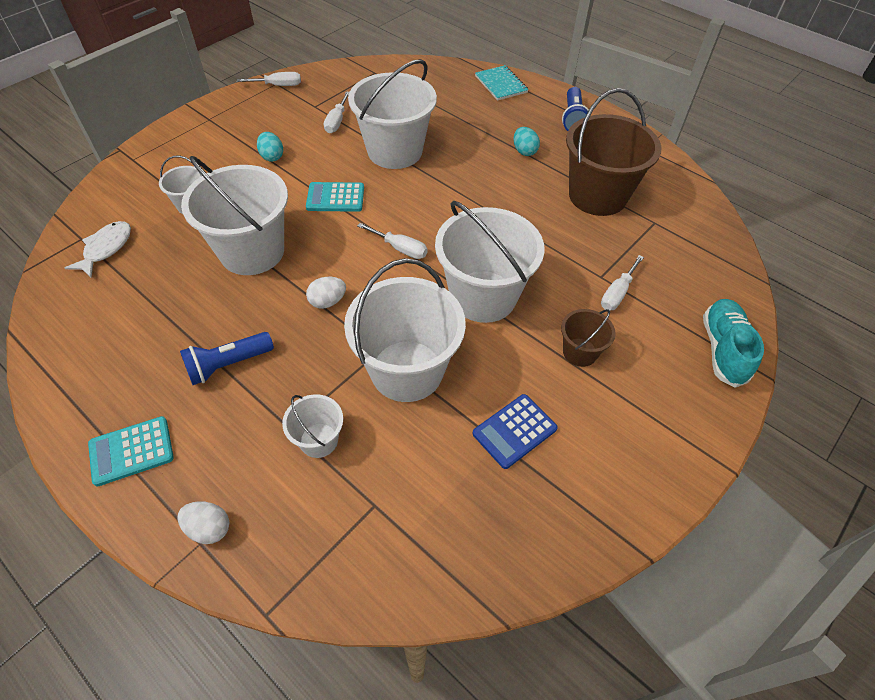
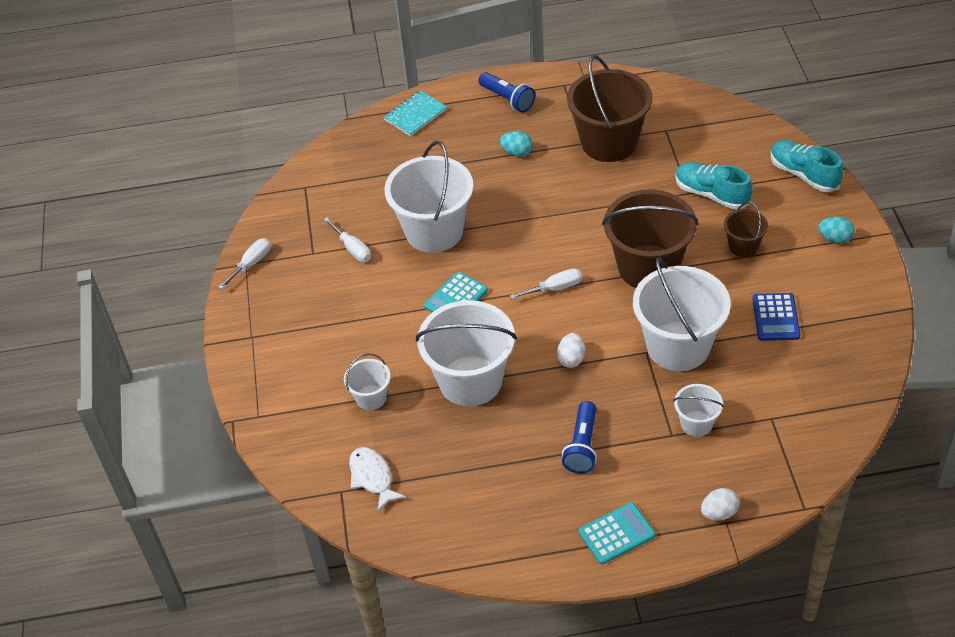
camera: 45 degrees left, 5 degrees down
(131, 451) = (616, 534): turquoise calculator -> turquoise calculator turned 135 degrees counterclockwise
(272, 156) = (357, 315): turquoise egg -> turquoise egg (835, 238)
(483, 296) = (648, 267): white bucket -> brown bucket
(501, 84) = (415, 115): turquoise notebook -> turquoise notebook turned 60 degrees counterclockwise
(617, 293) = (711, 194): white screwdriver -> turquoise shoe

